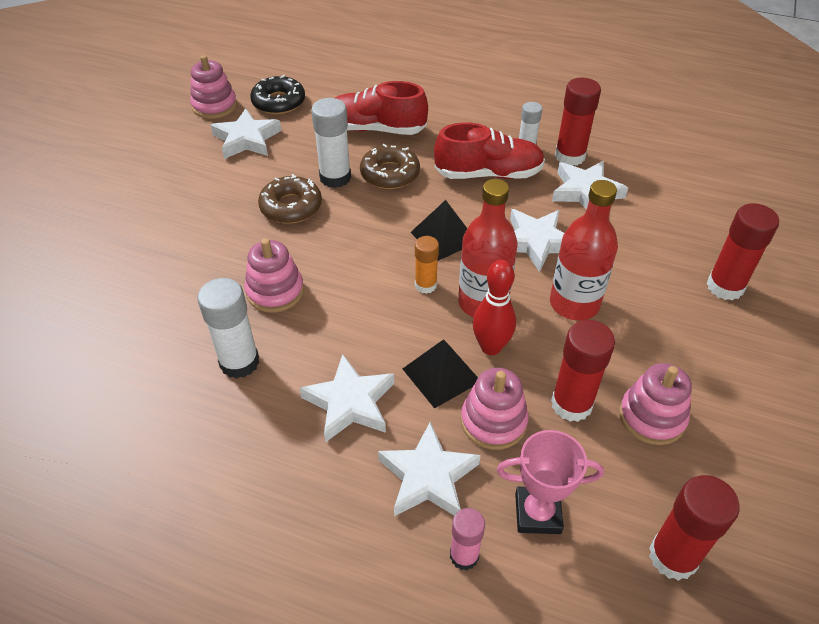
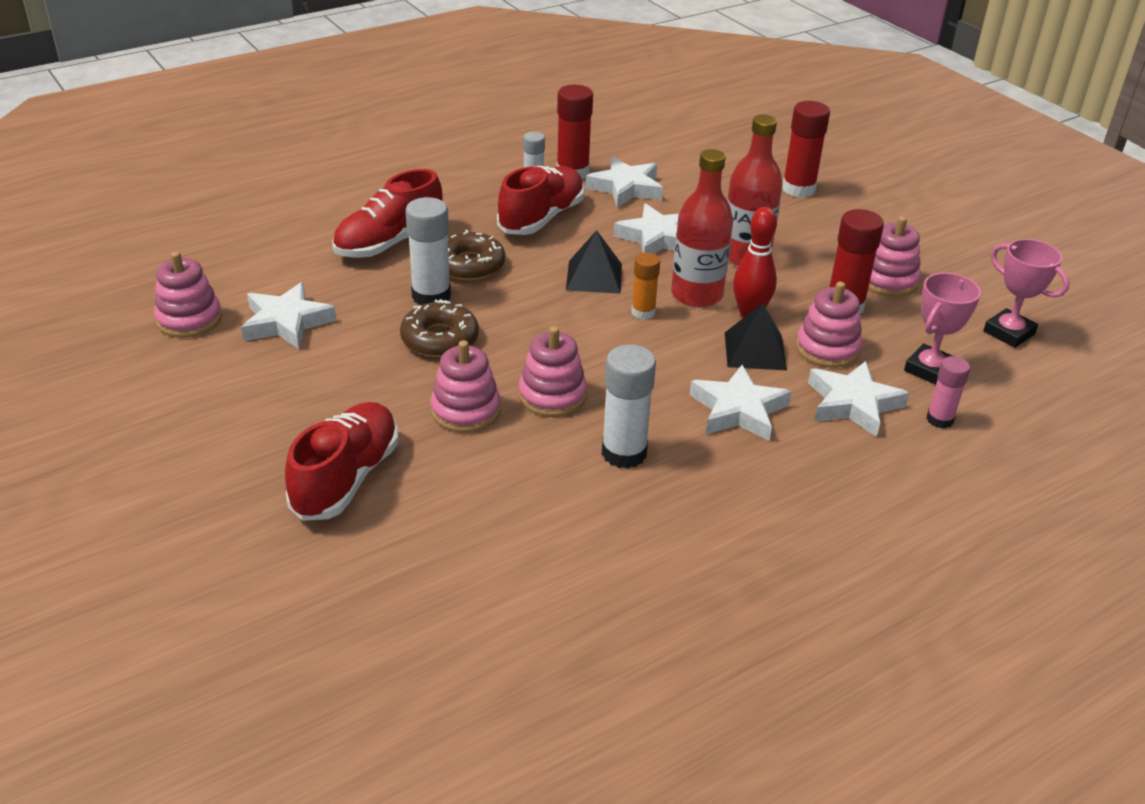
camera: 55 degrees left, 10 degrees down
(112, 247) = (346, 478): none -> red shoe
(222, 260) = (465, 411): none -> pink stacking toy
(278, 102) = (251, 277): black donut -> none
(673, 556) = (1008, 333): red glue stick -> pink trophy

